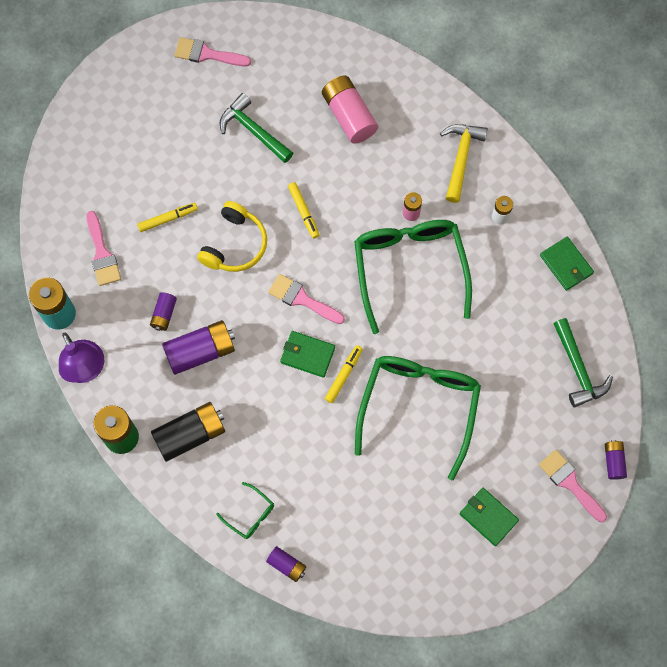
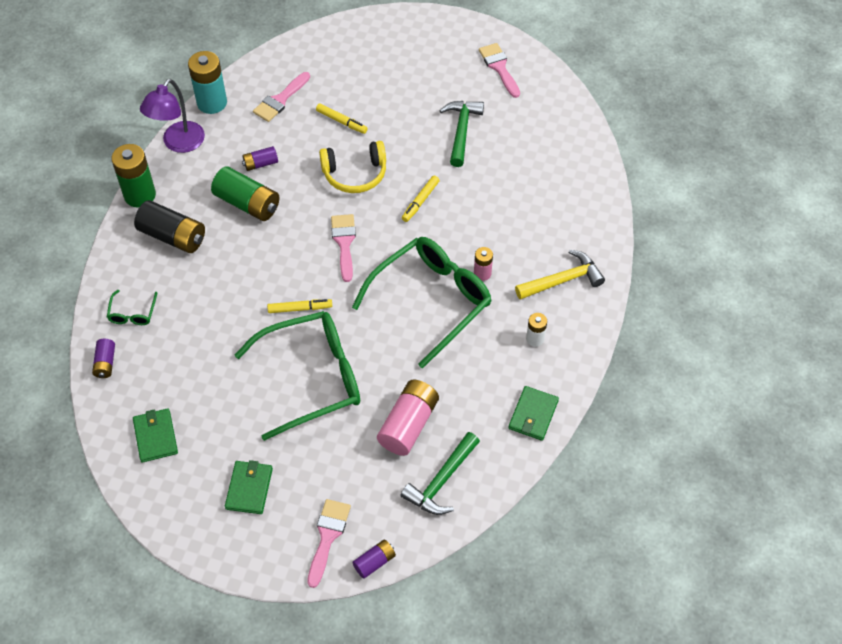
camera: 55 degrees right, 15 degrees down
(200, 351) = (247, 203): purple battery -> green battery
(307, 355) = (298, 274): green wallet -> green wallet (155, 436)
(349, 116) = (530, 183): pink battery -> pink battery (408, 425)

